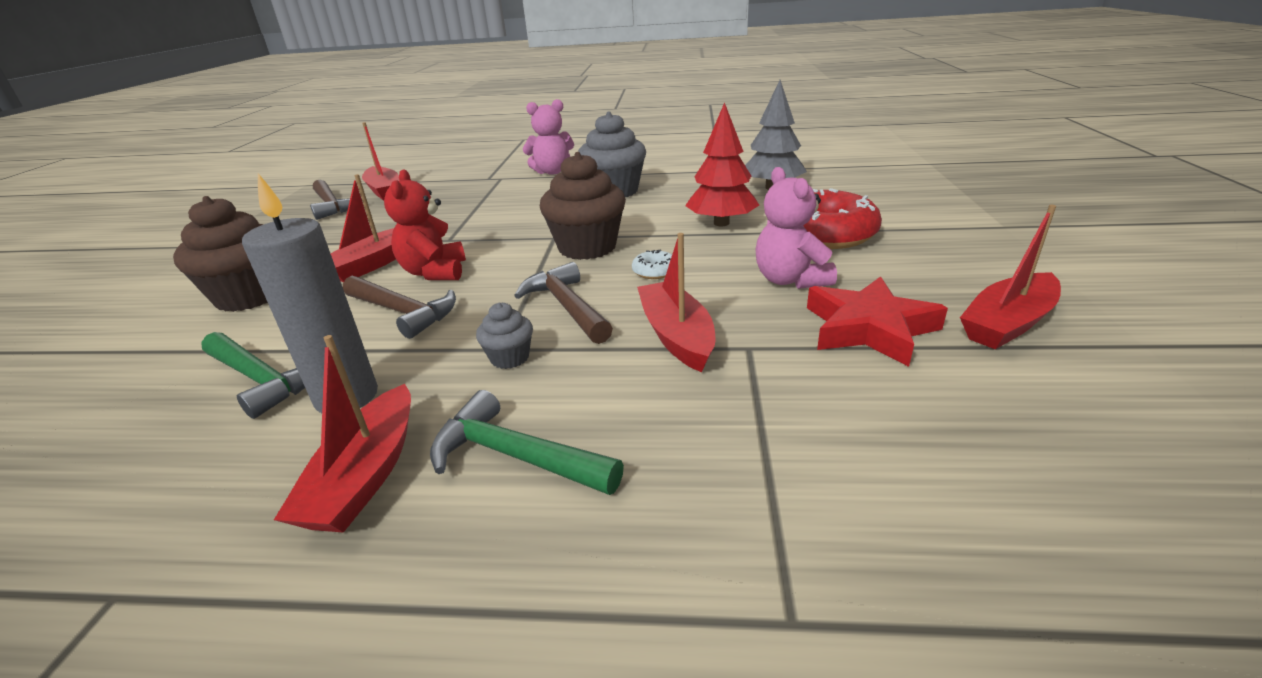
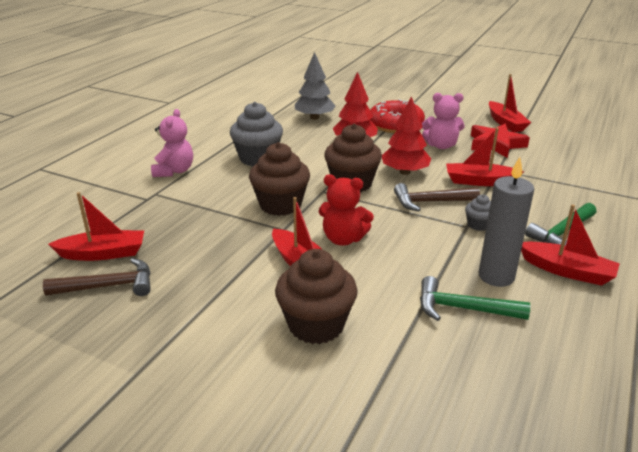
camera: 70 degrees left, 0 degrees up
(262, 380) = (462, 308): green hammer -> green hammer turned 135 degrees counterclockwise
(403, 312) = (400, 254): brown hammer -> none
(505, 226) = (280, 205): none -> brown cupcake
(655, 271) = (404, 172): white donut -> red tree

